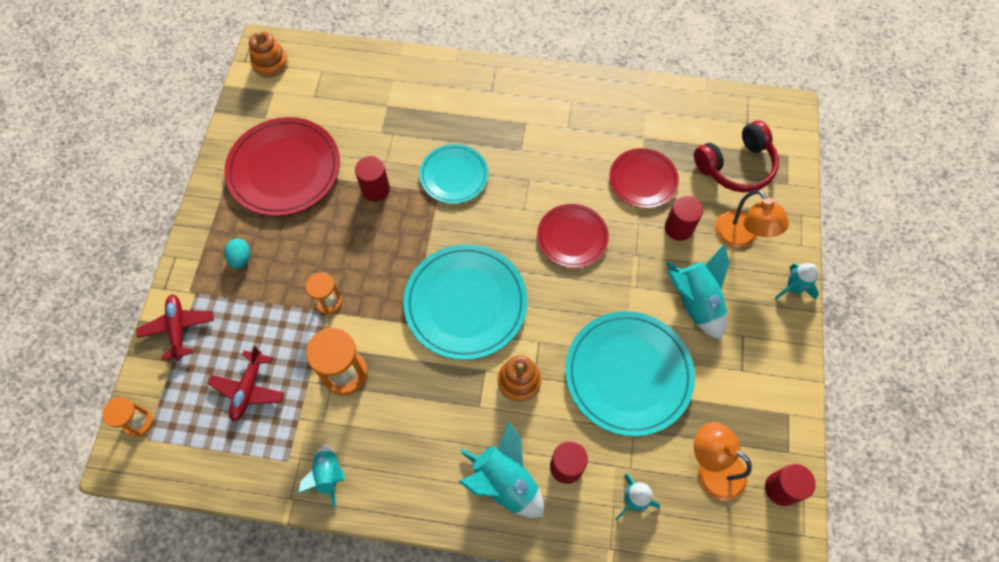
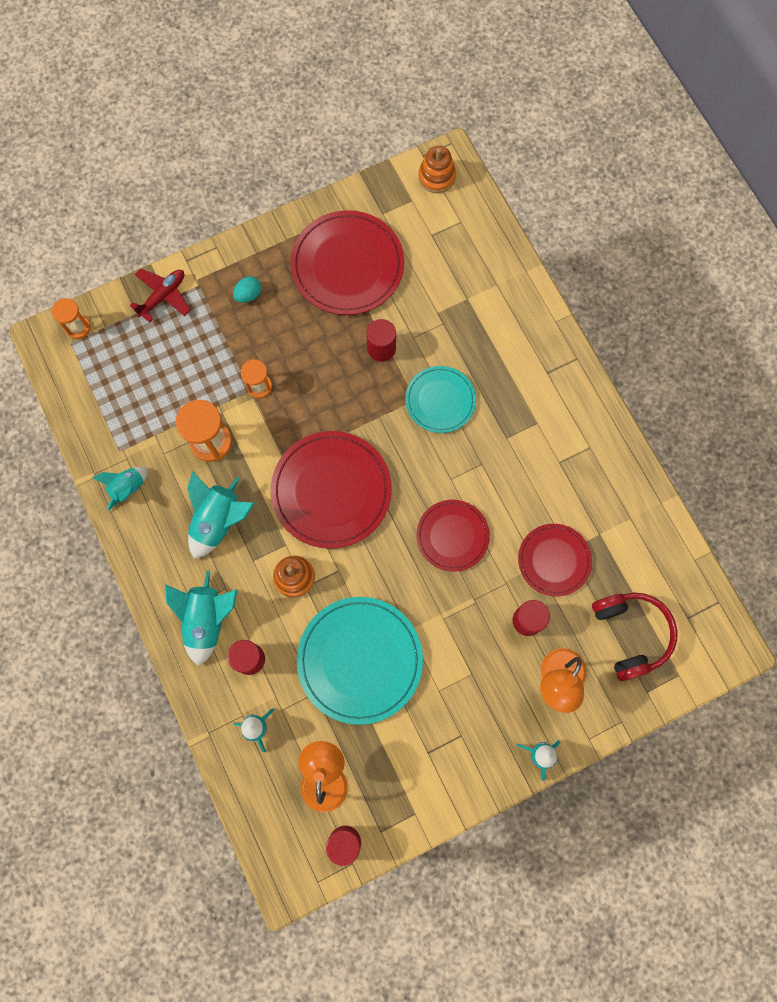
camera: 55 degrees right, 10 degrees up
(248, 389) = (152, 382): red plane -> none
(465, 303) = (331, 490): turquoise plate -> red plate
(695, 302) = (464, 677): turquoise rocket -> turquoise rocket (219, 521)
(736, 166) = (630, 634): red headphones -> red headphones turned 135 degrees counterclockwise

